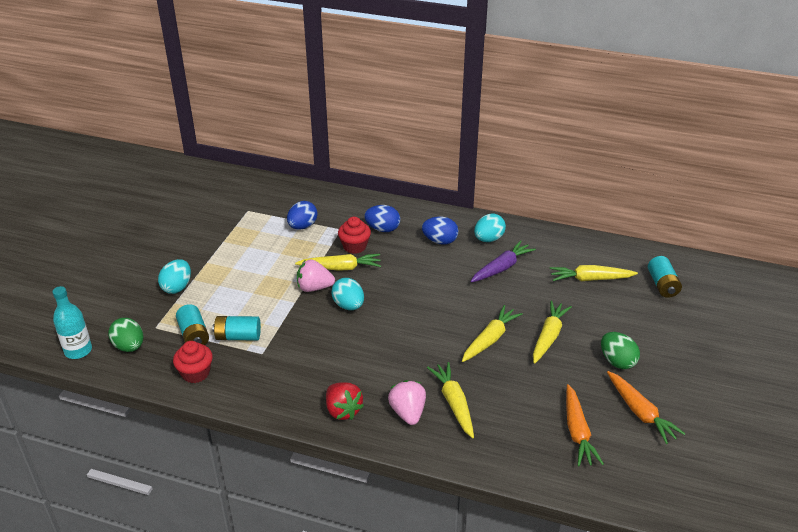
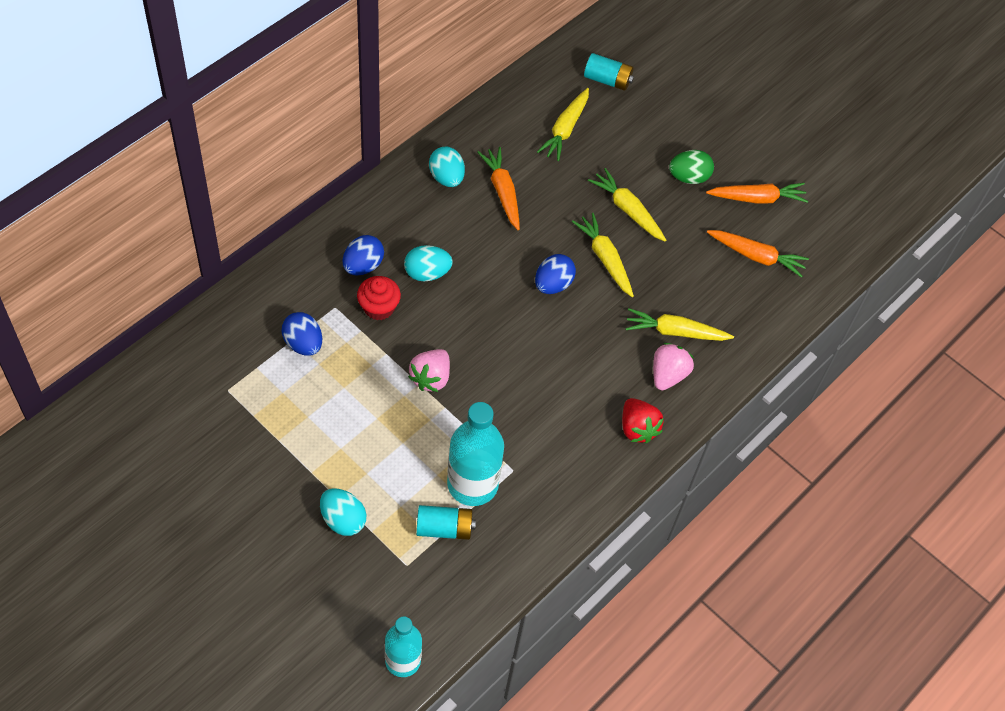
camera: 70 degrees left, 20 degrees up
(129, 346) = (427, 602): green egg -> none
(195, 373) = (510, 546): red cupcake -> none
(238, 336) = (472, 484): turquoise battery -> turquoise bottle
(341, 268) = (410, 338): yellow carrot -> none
(343, 410) = (637, 428): red strawberry -> red strawberry turned 75 degrees clockwise
(348, 305) = (481, 358): turquoise egg -> turquoise egg (427, 273)
(408, 412) = (668, 375): pink strawberry -> pink strawberry turned 105 degrees clockwise
(440, 241) = (421, 223): blue egg -> blue egg (553, 284)
(501, 268) = (502, 192): purple carrot -> orange carrot

